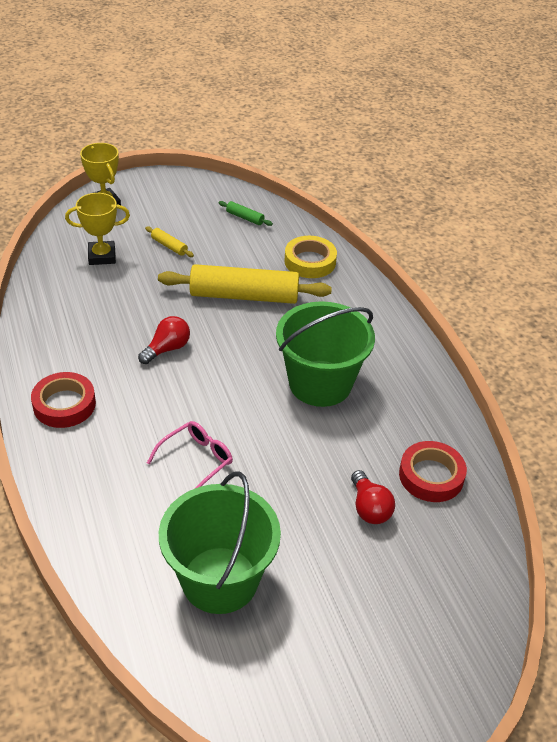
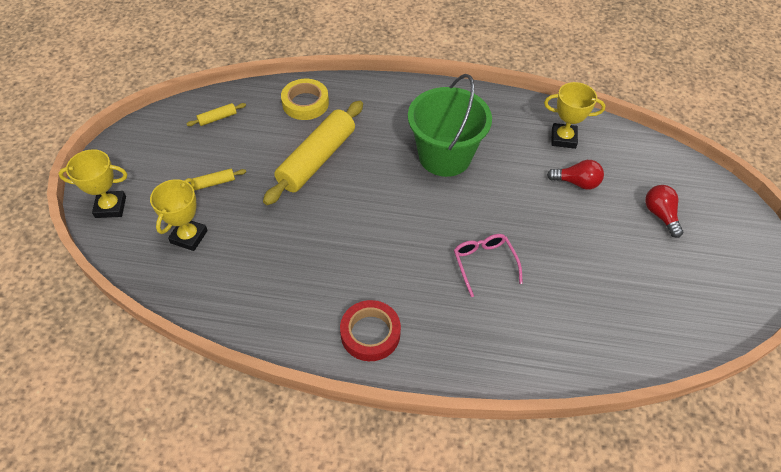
camera: 60 degrees left, 10 degrees up
(167, 349) = (347, 235): red light bulb -> red light bulb (660, 215)
(220, 580) = (606, 294): green bucket -> none
(245, 218) = (217, 118): green rolling pin -> yellow rolling pin
(431, 476) = (563, 138): red tape -> yellow trophy

